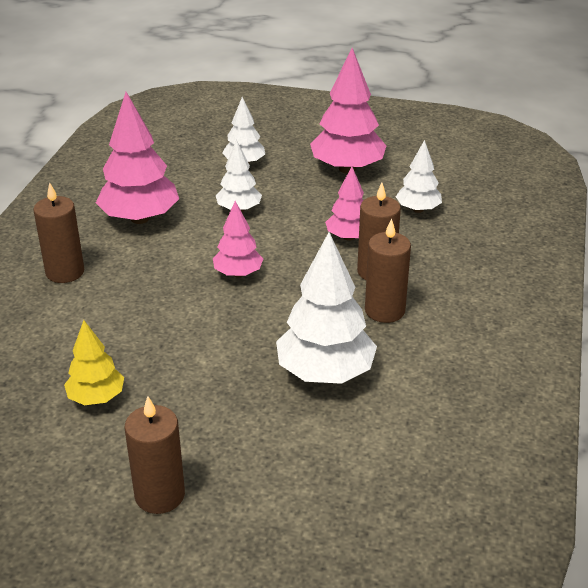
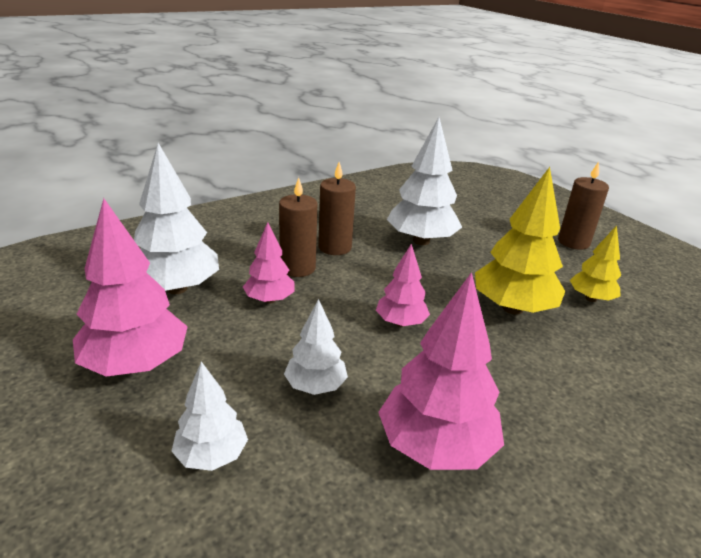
camera: 140 degrees left, 5 degrees down
(65, 272) = (574, 422): brown candle -> none
(163, 339) = (513, 308): none -> yellow tree
(418, 209) = (177, 288): white tree -> white tree, size x1.74

